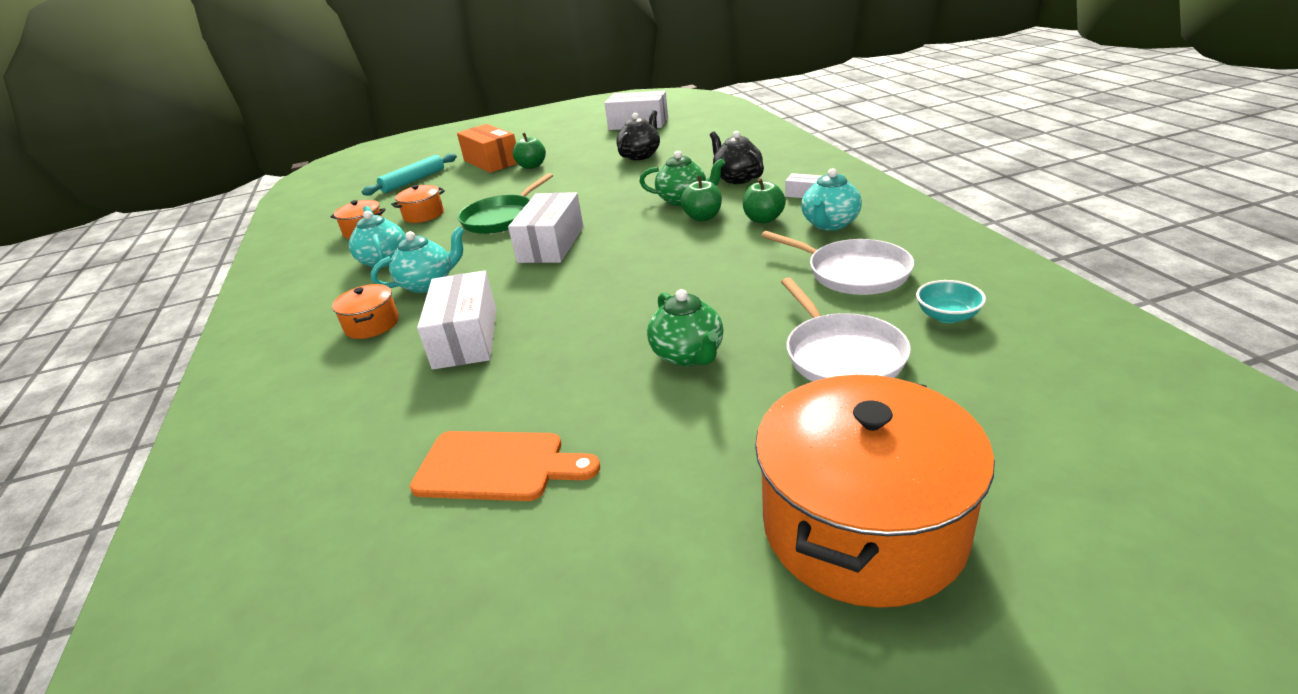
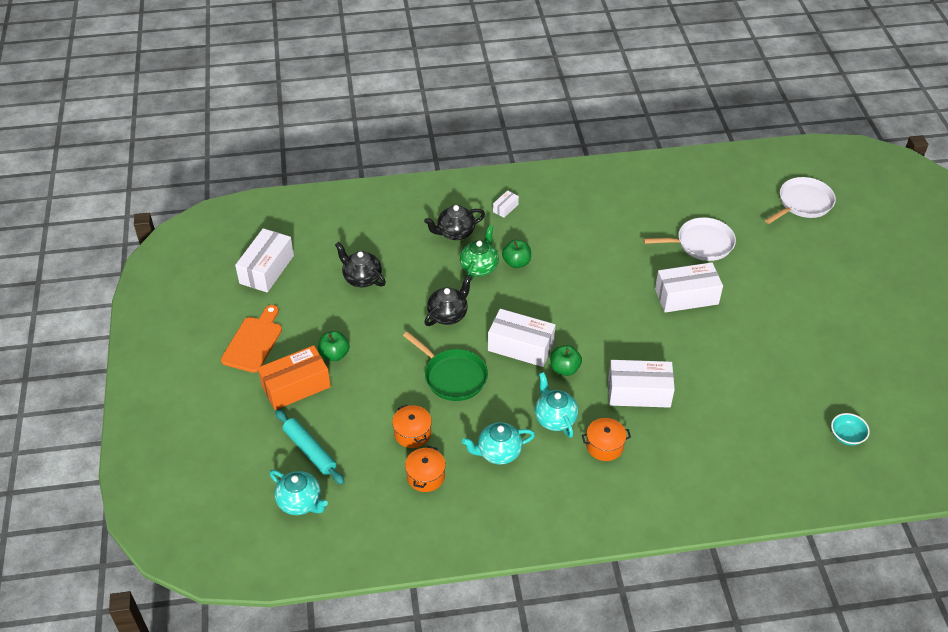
camera: 85 degrees left, 15 degrees up
(497, 466) = (760, 375): orange cutting board -> orange cutting board (253, 342)
(597, 199) = (448, 315): none -> black teapot
(688, 355) = (686, 296): green teapot -> white box
(763, 219) = (535, 235): green apple -> green apple (564, 369)
(830, 224) = (558, 210): turquoise teapot -> turquoise teapot (300, 502)
(853, 273) = (624, 217): white pan -> white pan (803, 203)
(863, 526) = (810, 268): orange pot -> none
(947, 316) = (679, 200): turquoise bowl -> turquoise bowl (846, 436)

